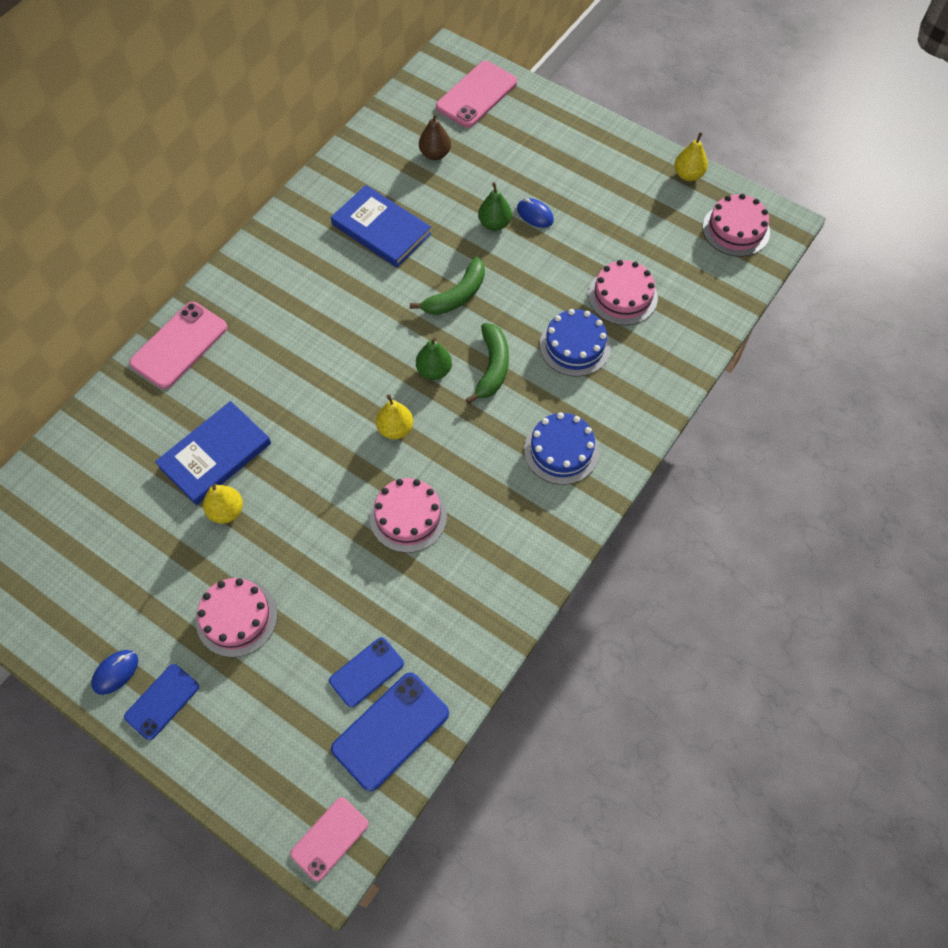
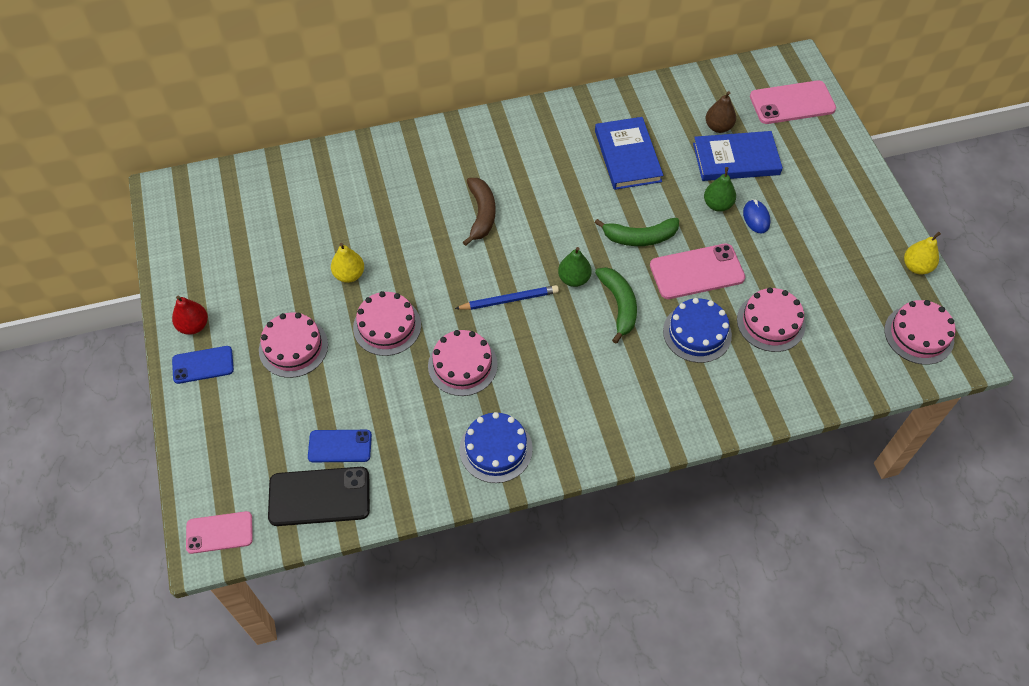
camera: 40 degrees right, 5 degrees down
(115, 672) = (194, 326): blue mouse -> red pear
(179, 345) = (418, 147): pink phone -> pink phone (697, 272)
(215, 455) = (375, 233): blue book -> blue book (736, 159)
(299, 369) = (481, 214): none -> brown banana
(307, 532) = (387, 326): none -> pink cake
(391, 731) = (319, 497): blue phone -> black phone
(395, 429) = (509, 300): yellow pear -> blue pencil
(492, 367) = (619, 305): green banana -> green banana turned 60 degrees counterclockwise
(561, 450) = (615, 400): blue cake -> blue cake (496, 449)

